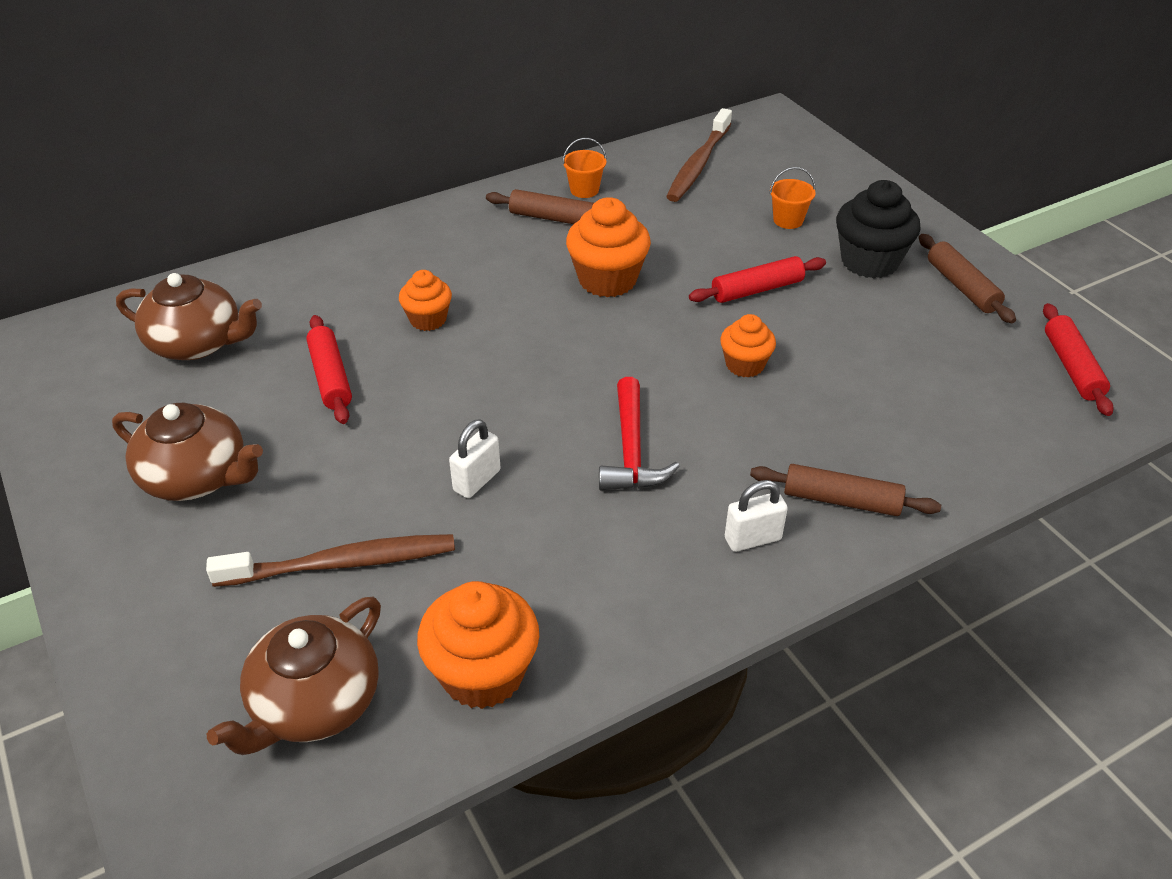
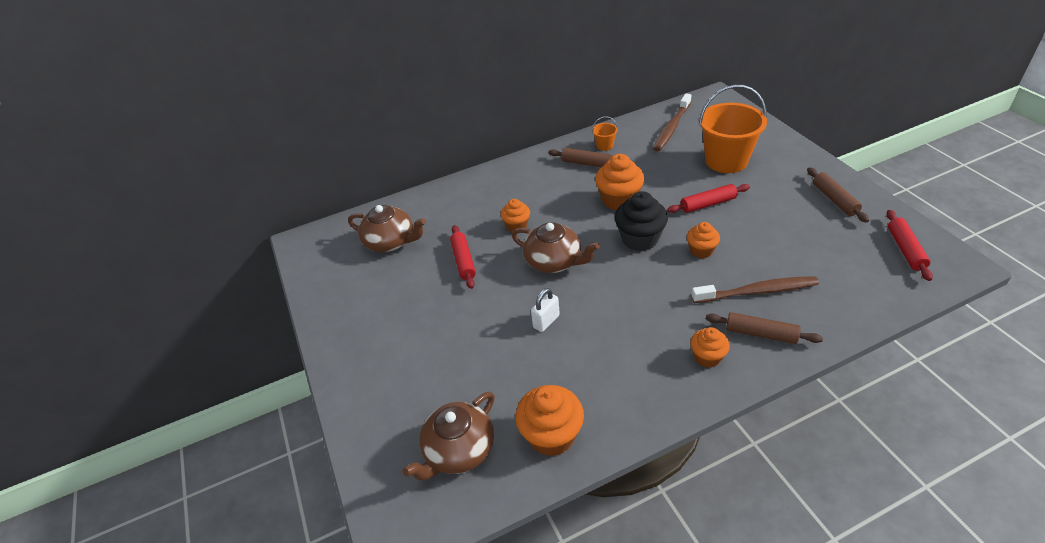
camera: 10 degrees right, 0 degrees up
(196, 477) = (392, 319): brown teapot -> brown teapot (554, 261)
(342, 563) = (472, 369): brown toothbrush -> brown toothbrush (757, 291)
(631, 450) = (634, 303): red hammer -> none
(752, 539) = (707, 357): white padlock -> orange cupcake
(788, 220) = (726, 160): orange bucket -> orange bucket, size x2.36
(869, 261) = (776, 185): black cupcake -> black cupcake (640, 239)

